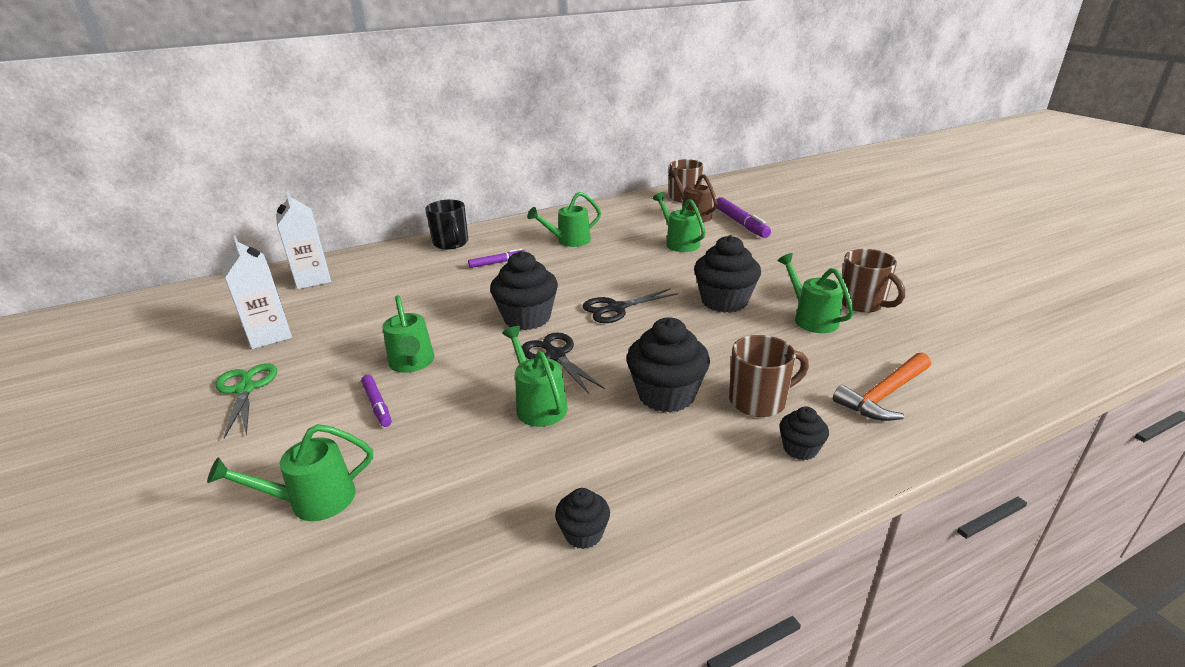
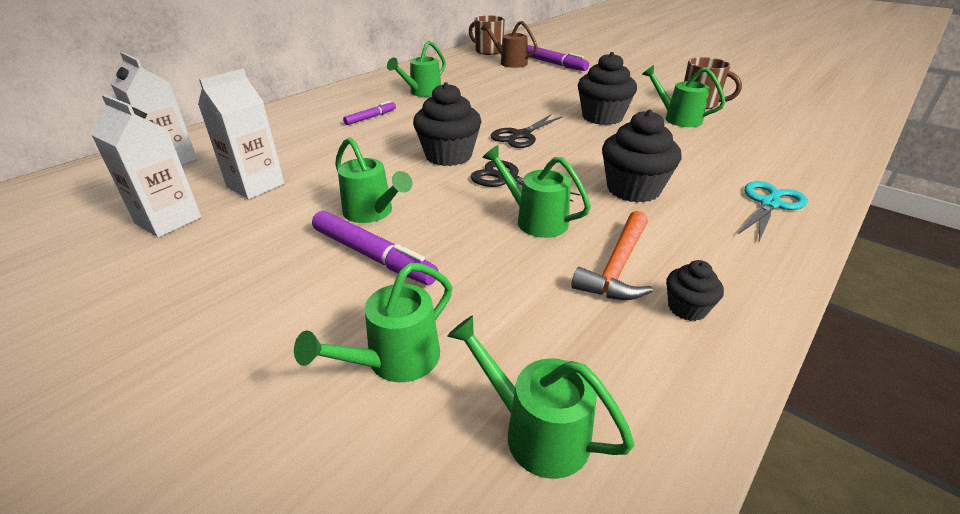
camera: 25 degrees left, 5 degrees up
(246, 389) = (191, 277): green scissors -> none
(350, 316) = (255, 185): none -> white carton
(377, 405) = (373, 256): purple marker -> purple marker, size x1.70
(451, 243) = (304, 108): black mug -> none
(679, 242) = (520, 82): green watering can -> green watering can (535, 431)
(759, 401) = (705, 179): brown mug -> none
(800, 449) = (769, 204): black cupcake -> turquoise scissors
(884, 395) = (781, 158): orange hammer -> orange hammer (617, 267)

